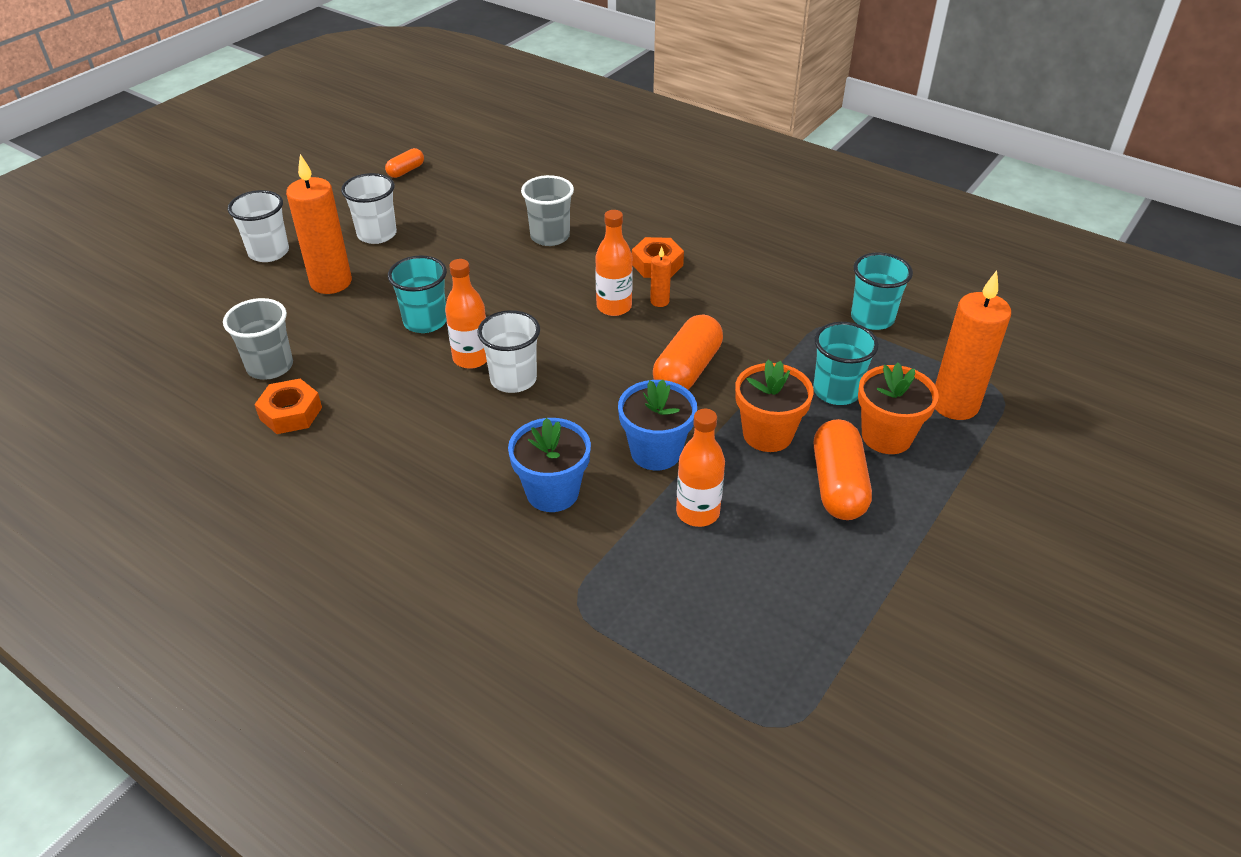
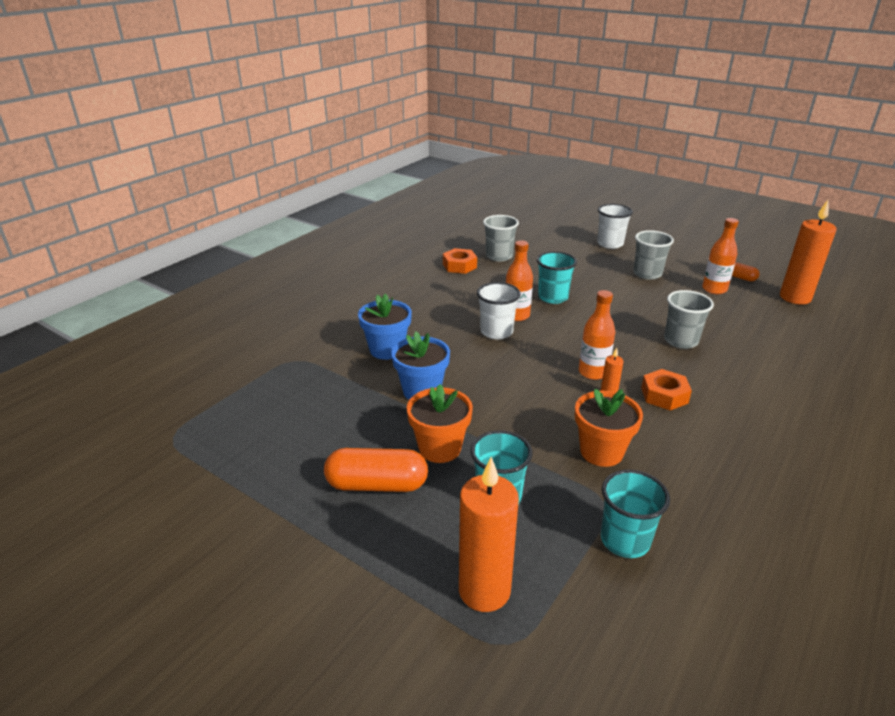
camera: 90 degrees right, 10 degrees down
(331, 282) = (585, 264): orange candle -> orange candle (795, 298)
(377, 234) = (647, 274): white cup -> grey cup
(687, 370) = (517, 408): orange capsule -> none
(697, 512) = (359, 408): orange bottle -> orange bottle (714, 289)
(886, 436) = (436, 525): orange flower pot -> orange flower pot (601, 452)

